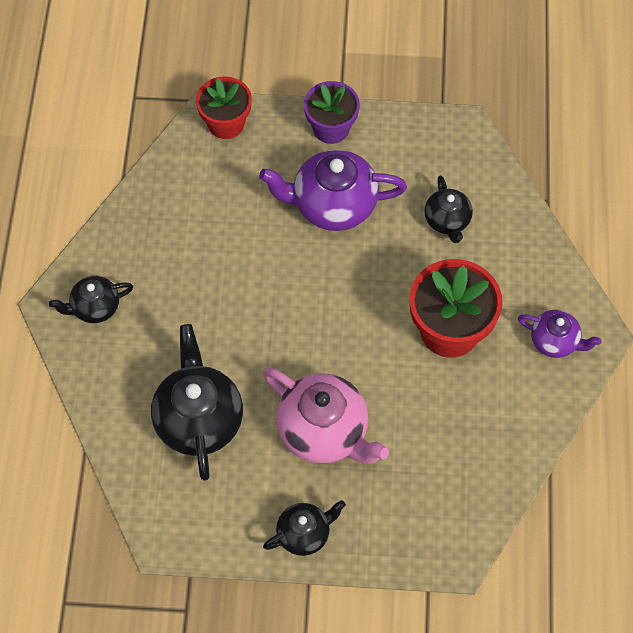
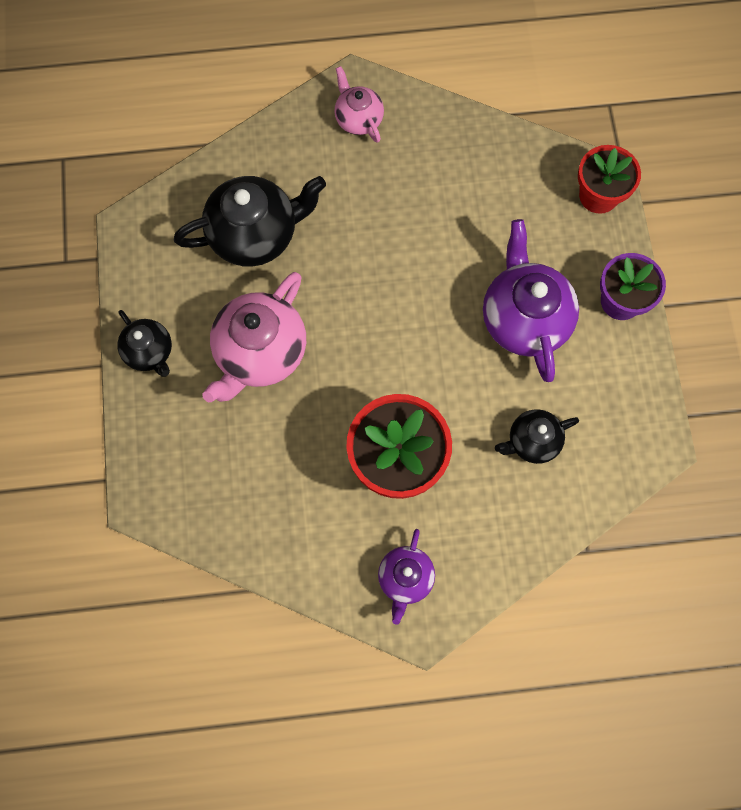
camera: 80 degrees right, 10 degrees up
(95, 307) = (358, 119): black teapot -> pink teapot

